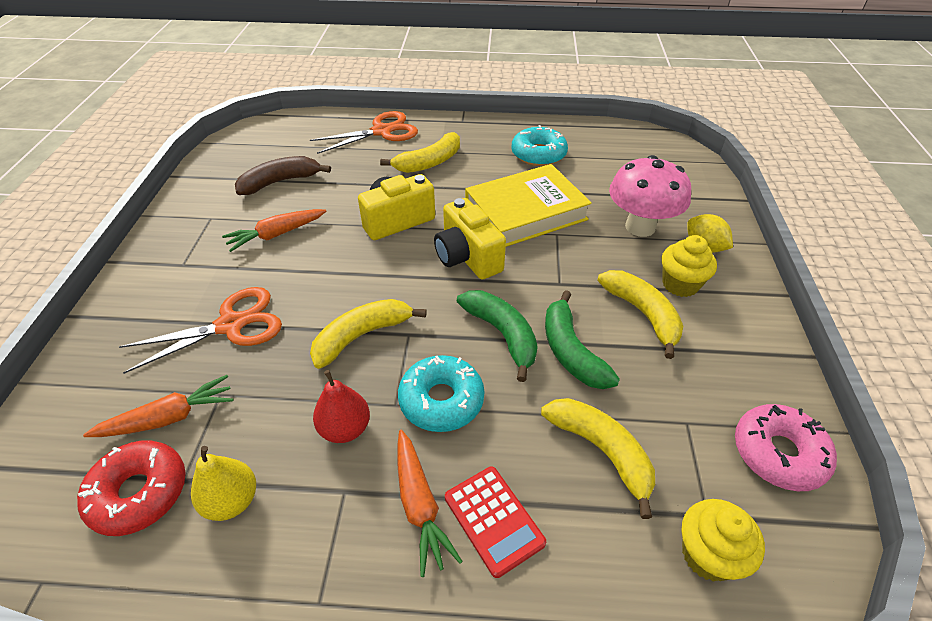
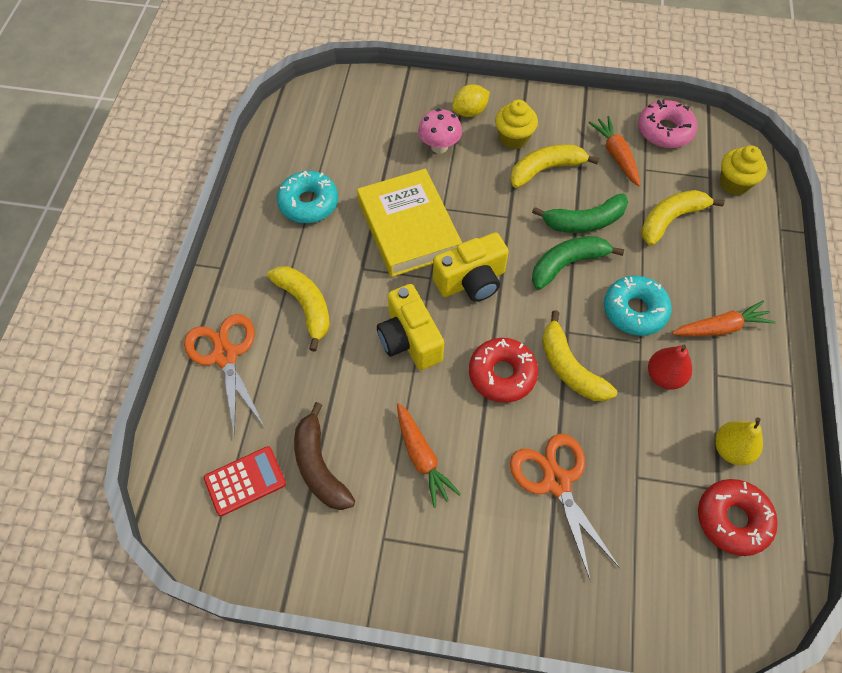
camera: 85 degrees left, 15 degrees up
(168, 418) = (663, 514): orange carrot -> orange carrot (616, 155)
(357, 283) = (502, 374): none -> red donut
(493, 520) = (726, 286): red calculator -> red calculator (245, 481)
(640, 227) = (439, 147): pink mushroom -> pink mushroom, size x0.63

